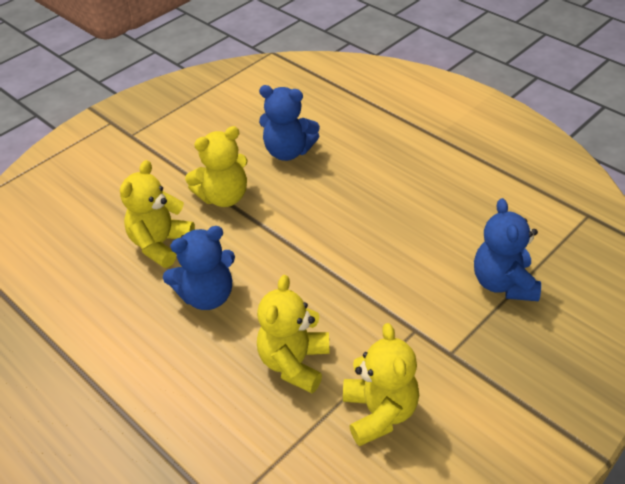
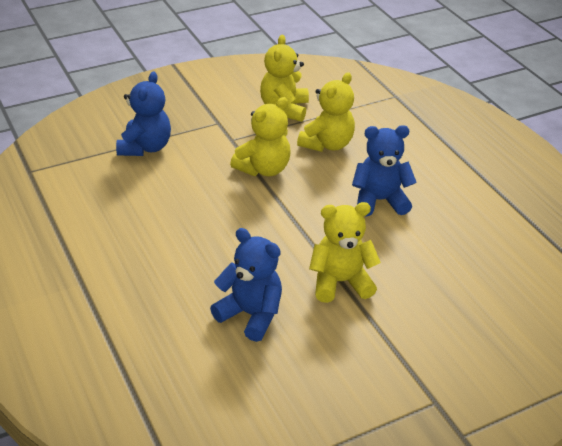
camera: 165 degrees left, 5 degrees down
(160, 244) = (413, 253): yellow teddy bear -> yellow teddy bear (263, 169)

